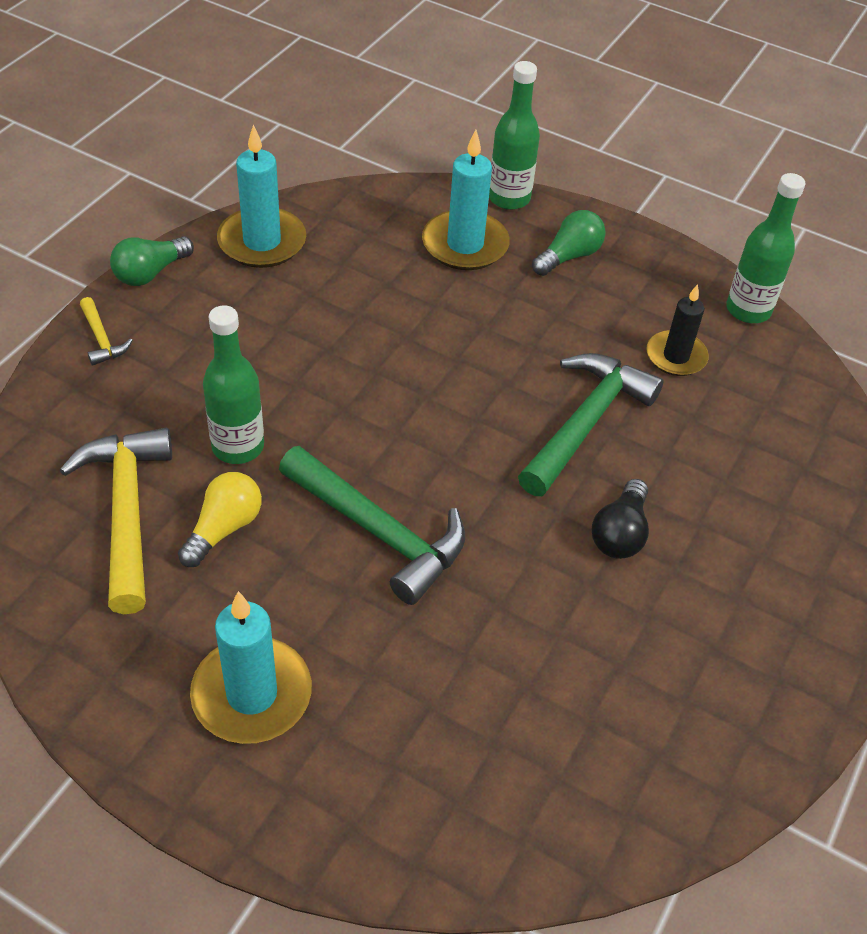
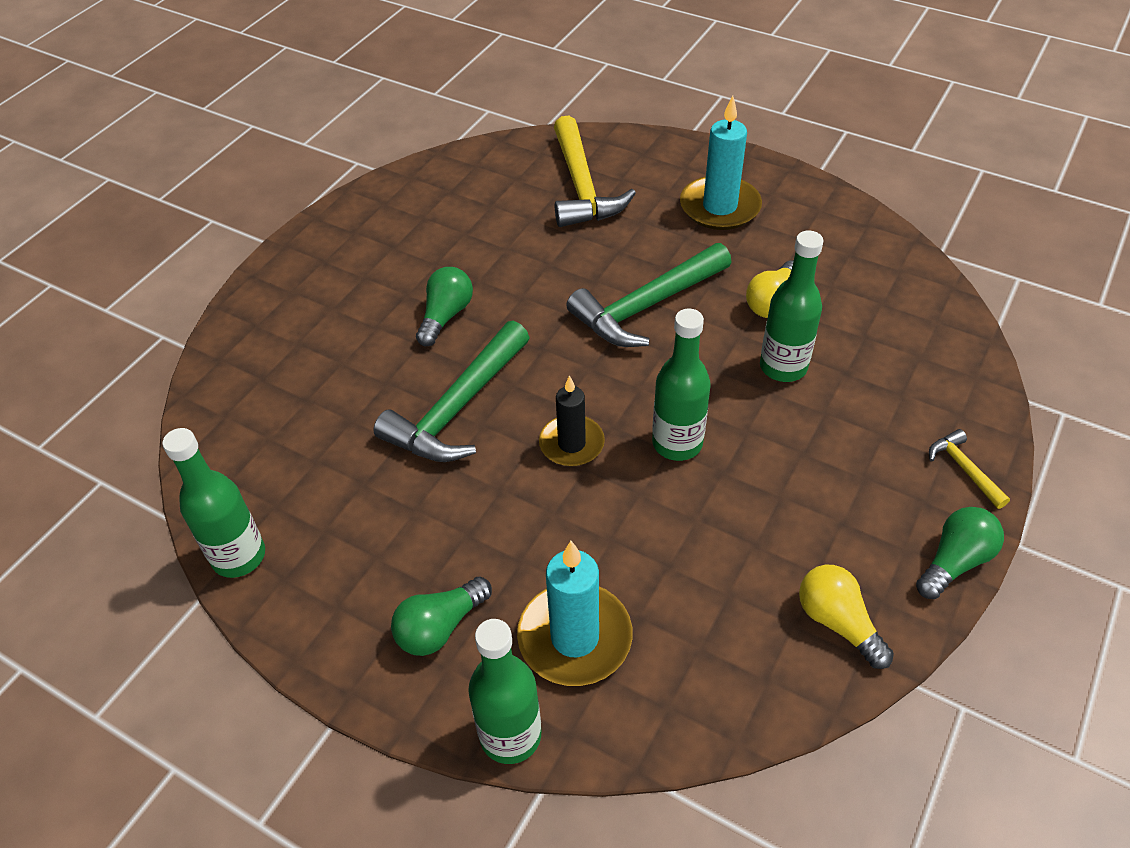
camera: 175 degrees left, 0 degrees up
(127, 512) = (856, 309): yellow hammer -> yellow hammer (581, 187)
(262, 242) = (838, 622): turquoise candle -> yellow light bulb
(365, 376) = (677, 443): none -> green bottle
(378, 532) = (646, 306): green hammer -> green hammer turned 75 degrees counterclockwise
(620, 533) = (446, 316): black light bulb -> green light bulb
(676, 356) = (345, 488): black candle -> black candle (571, 443)

